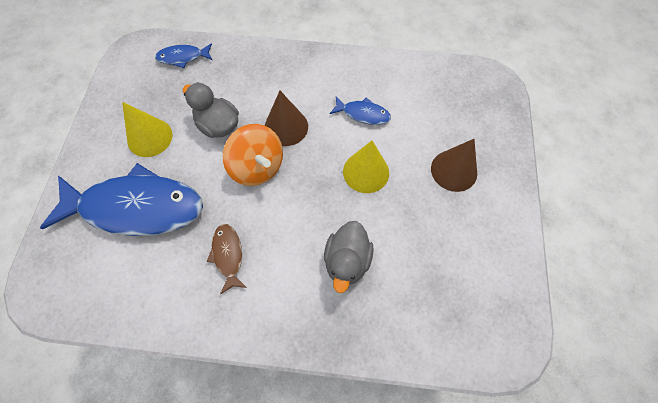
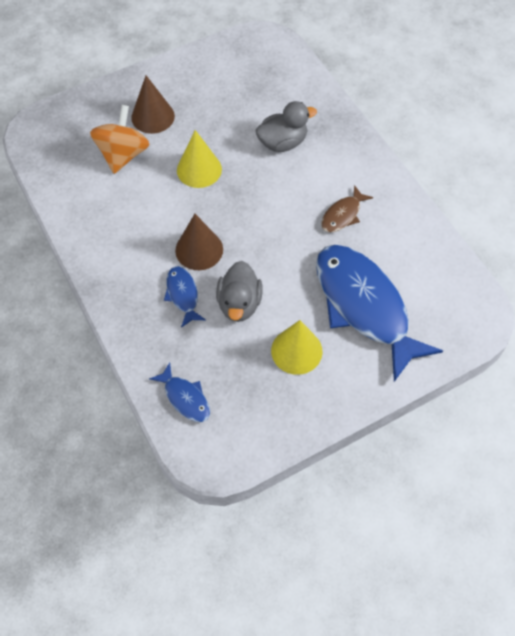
camera: 125 degrees left, 5 degrees down
(257, 167) = (255, 245): orange spinning top -> orange spinning top (123, 155)
(363, 114) = (141, 201): blue fish -> blue fish (183, 295)

